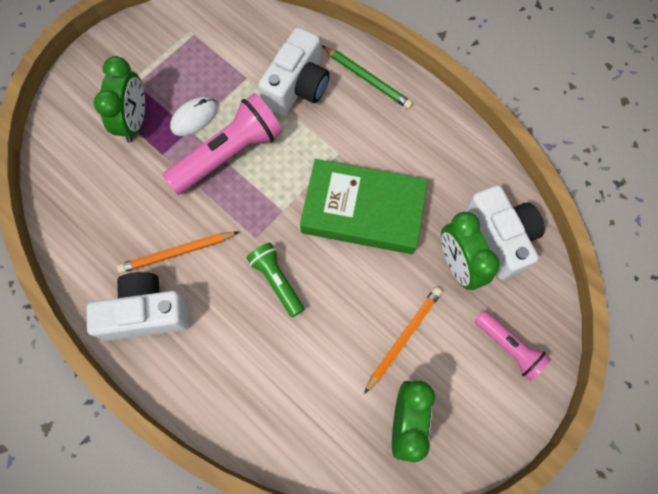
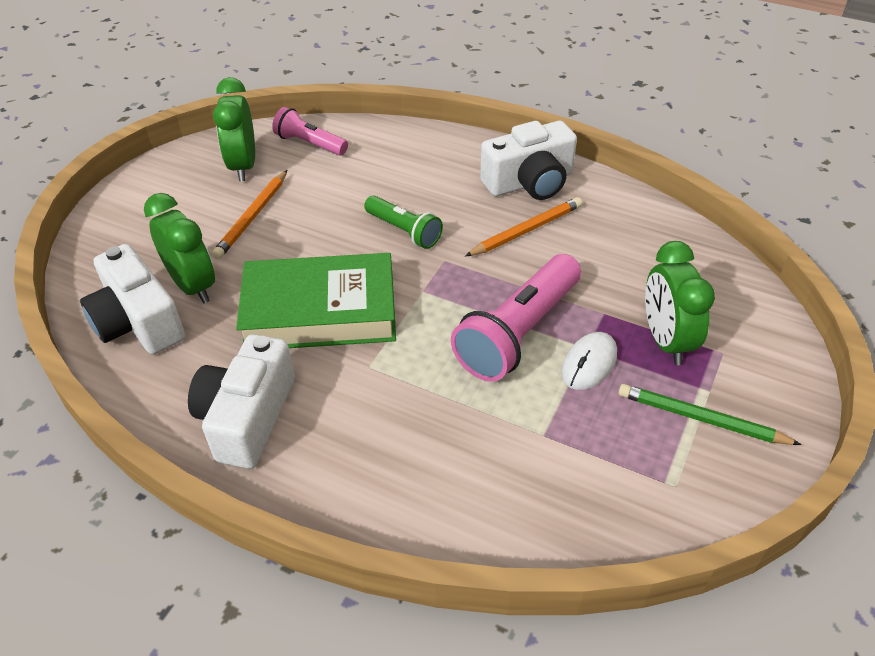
camera: 165 degrees right, 25 degrees down
(297, 86) = (460, 440): white camera -> white camera (247, 417)
(367, 79) = (351, 479): green pencil -> green pencil (701, 419)
(508, 347) = (135, 232): pink flashlight -> pink flashlight (310, 144)

